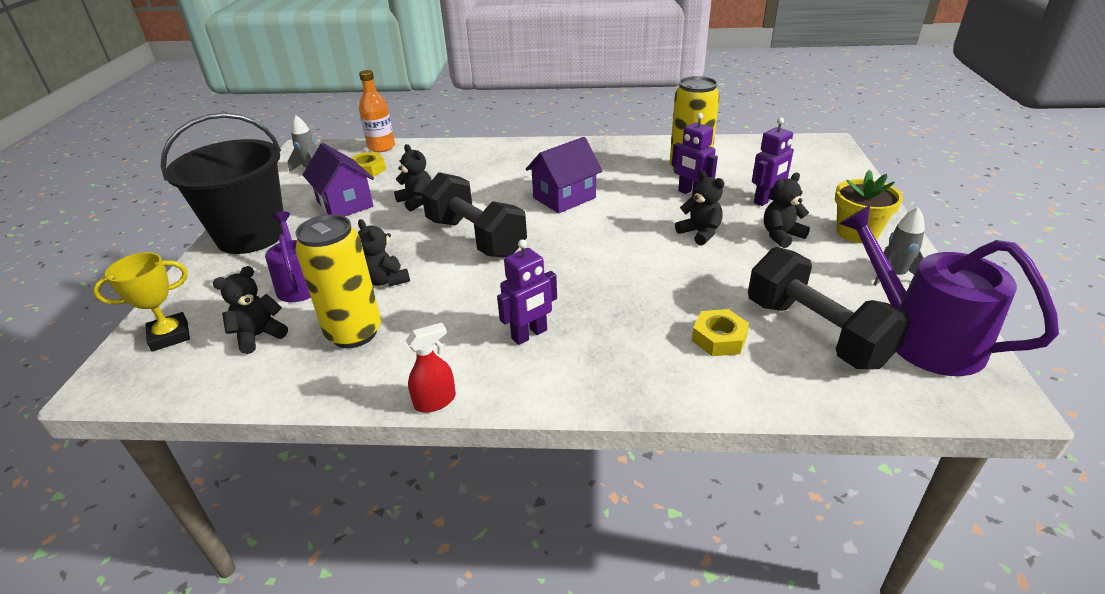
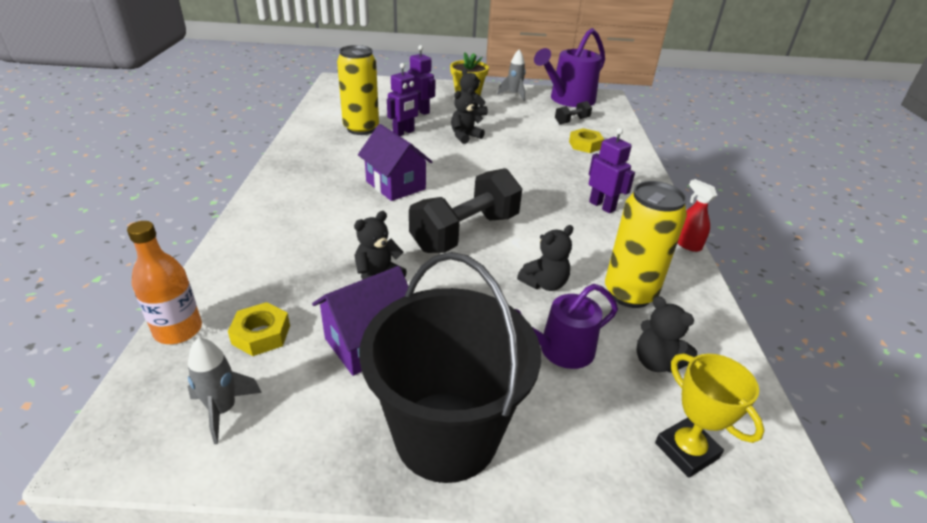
camera: 95 degrees left, 0 degrees up
(815, 333) = (572, 121): black dumbbell -> black dumbbell, size x0.46

